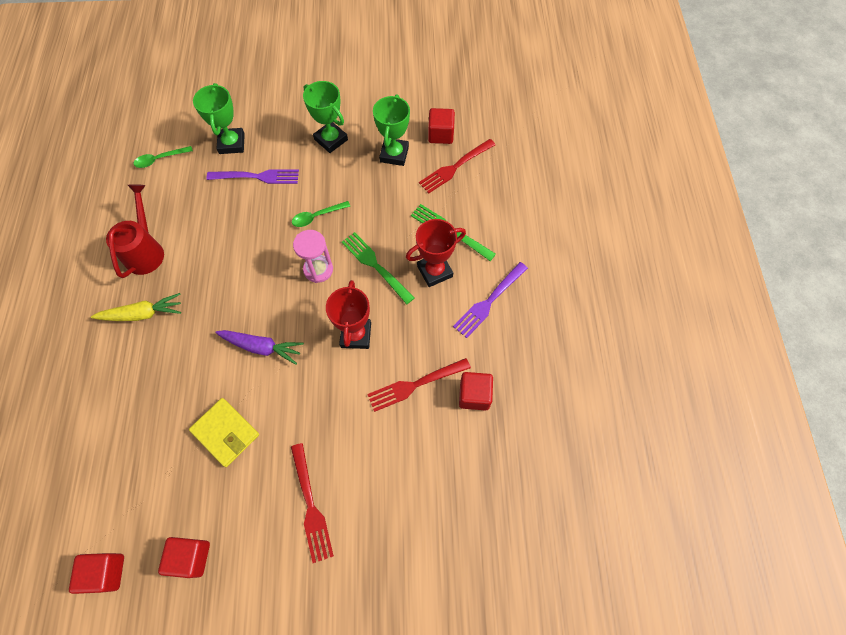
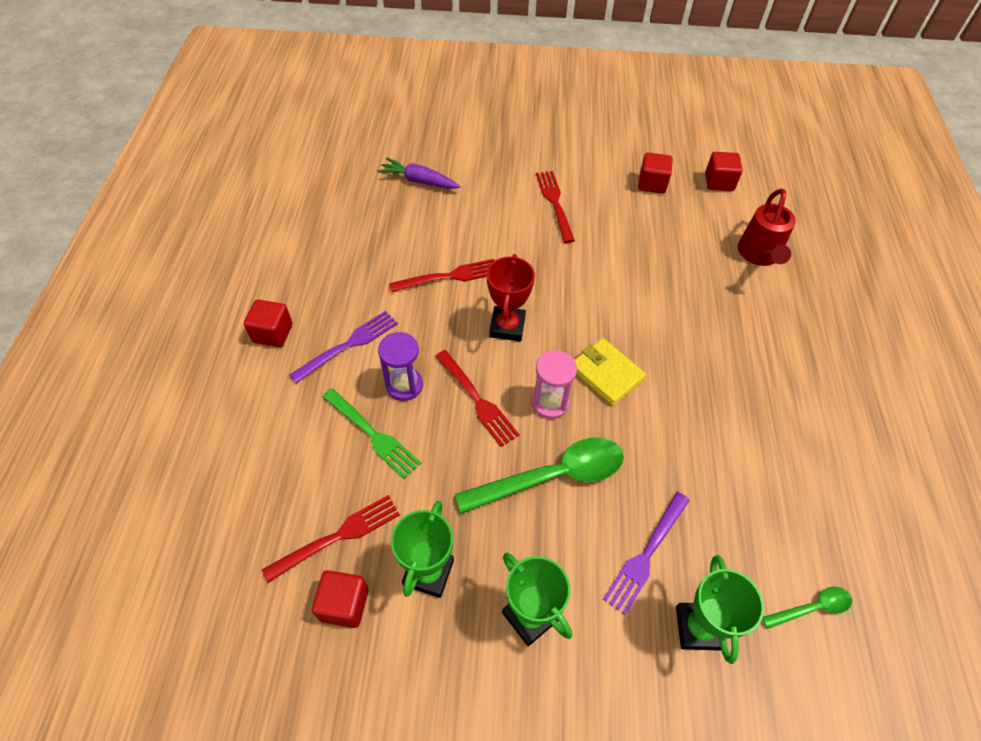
camera: 175 degrees left, 10 degrees down
(143, 314) = (757, 374): yellow carrot -> none
(146, 251) = (780, 452): red watering can -> red watering can (759, 255)
(225, 433) = (638, 258): yellow wallet -> yellow wallet (606, 374)
(257, 177) = (646, 554): purple fork -> purple fork turned 60 degrees counterclockwise
(262, 347) = (611, 325): purple carrot -> purple carrot (418, 181)
(317, 216) = (552, 476): green spoon -> green spoon, size x2.02
(375, 265) = (477, 400): green fork -> red fork
(435, 271) = (404, 385): red trophy -> purple hourglass
(474, 395) = (392, 262): red cube -> red cube (273, 333)

